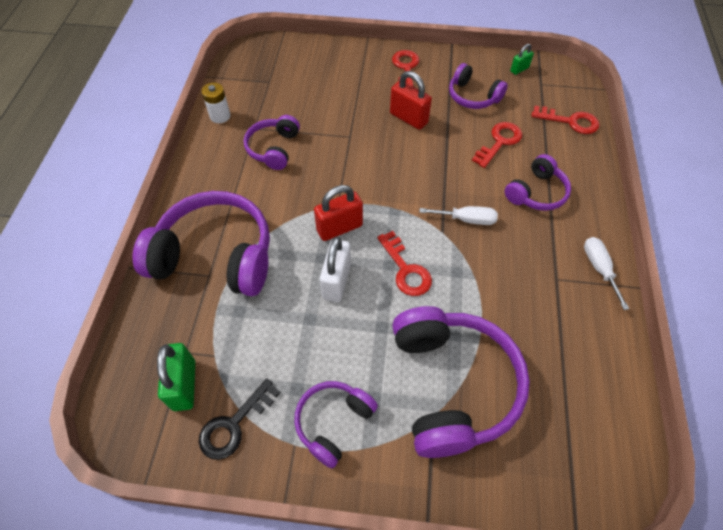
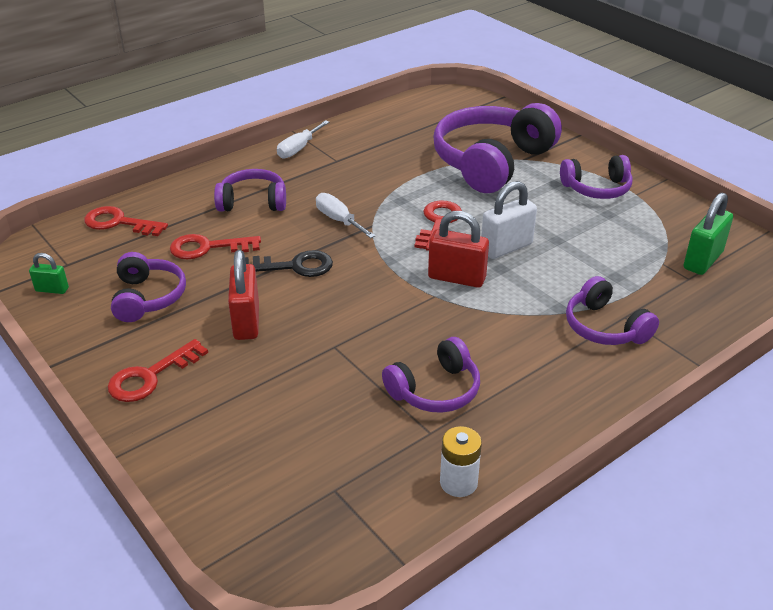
camera: 135 degrees left, 20 degrees down
(215, 256) = (604, 327): purple headphones -> purple headphones, size x0.54
(234, 424) = (674, 222): black key -> black key (294, 266)
(570, 121) = (119, 223): red key -> red key turned 45 degrees counterclockwise

